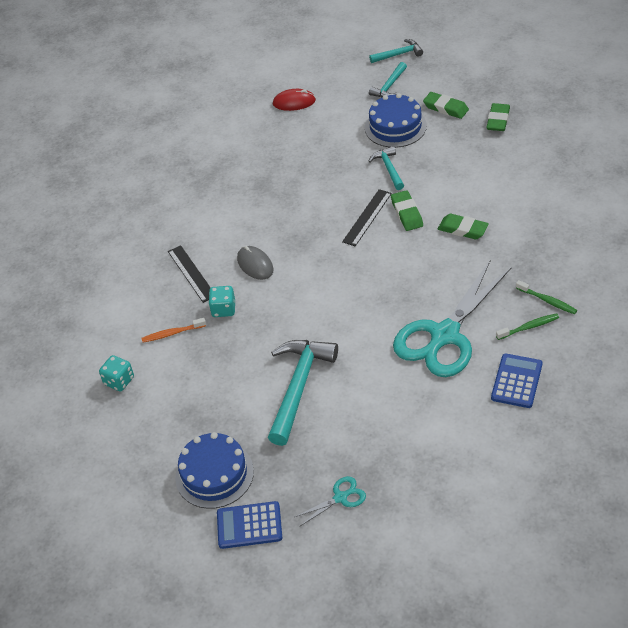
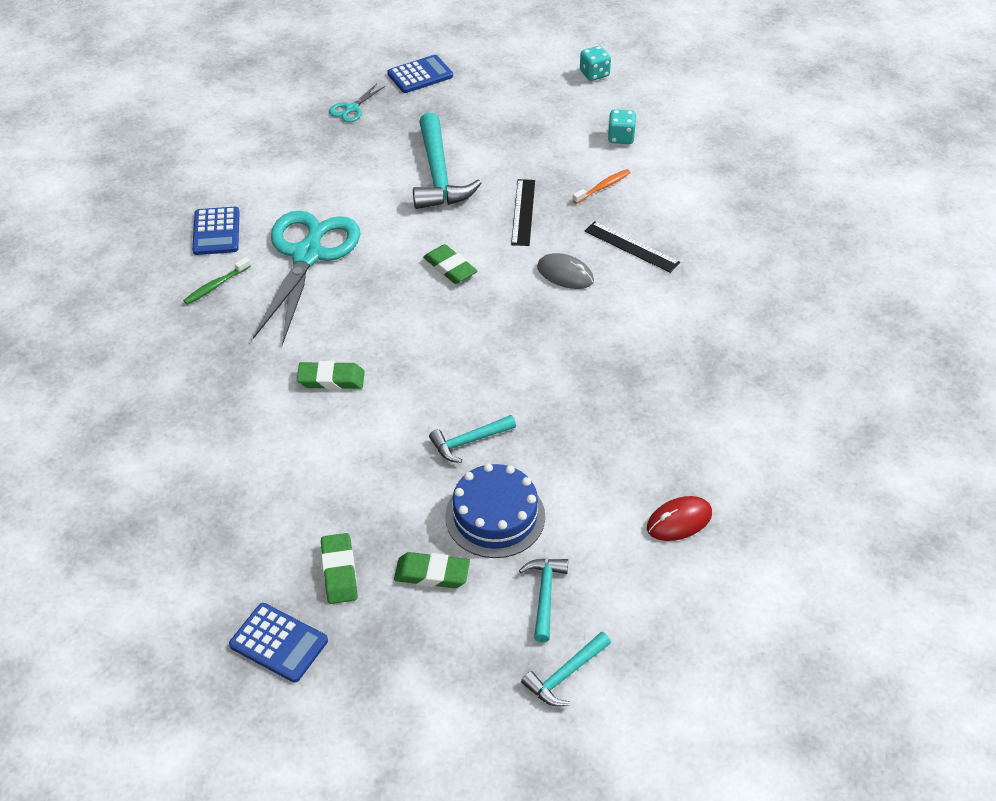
camera: 150 degrees right, 0 degrees up
(214, 474) = (474, 97): blue cake -> none
(223, 309) = (566, 221): turquoise dice -> turquoise dice (594, 74)
(367, 217) = (462, 364): black ruler -> black ruler (523, 212)
(389, 169) = (469, 441): turquoise hammer -> turquoise hammer turned 105 degrees clockwise
(406, 213) = (413, 382): green eraser -> green eraser (450, 268)
(543, 96) = (278, 643): none -> blue calculator
(547, 301) = (201, 318): green toothbrush -> none

